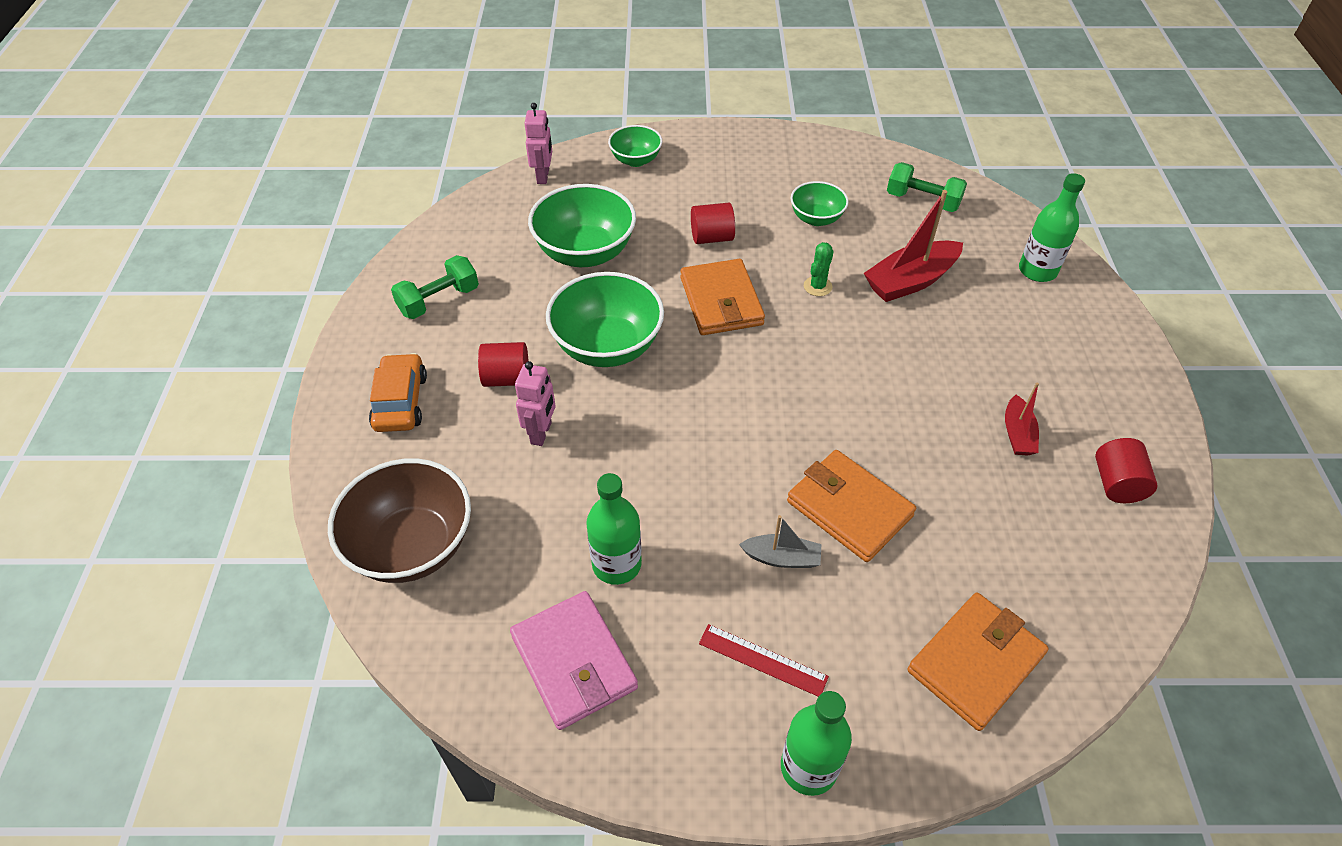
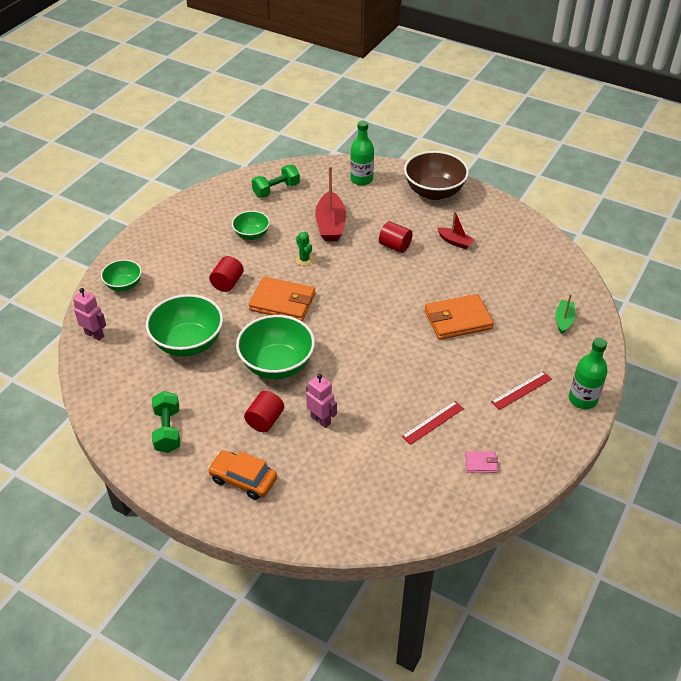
camera: 60 degrees left, 5 degrees down
(412, 546) = (361, 509): brown bowl -> brown bowl (434, 192)
(573, 662) = (481, 463): pink wallet -> pink wallet, size x0.46
(616, 564) = (433, 422): green bottle -> red ruler
(782, 558) = (470, 357): grey boat -> none
(975, 663) = (563, 320): orange wallet -> green boat
(1116, 484) = (503, 228): red cylinder -> red cylinder (395, 246)

